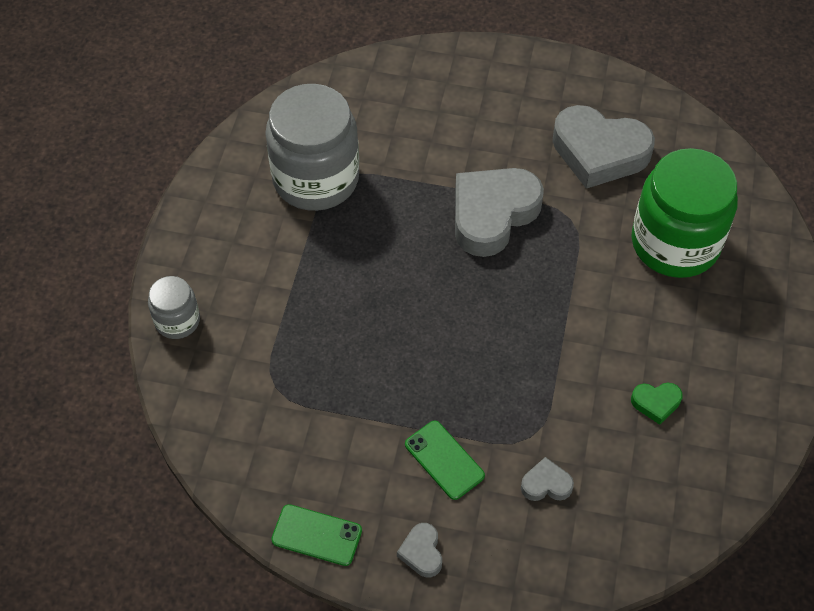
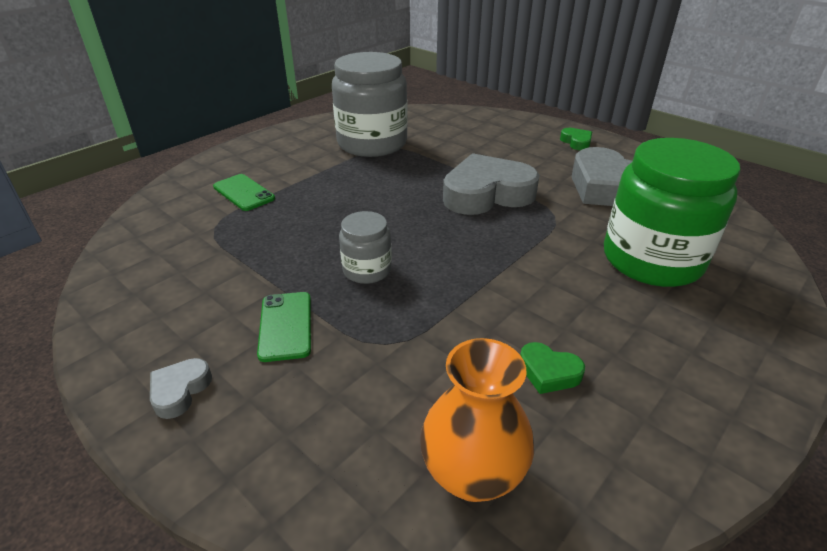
camera: 30 degrees right, 20 degrees down
(177, 321) = (200, 174): grey jar -> grey jar (367, 270)
(316, 535) = (114, 331): green phone -> green phone (243, 193)
(529, 79) = (576, 142): none -> green heart
(546, 484) = (363, 391): grey heart -> none
(653, 505) = (472, 474): none -> orange vase

